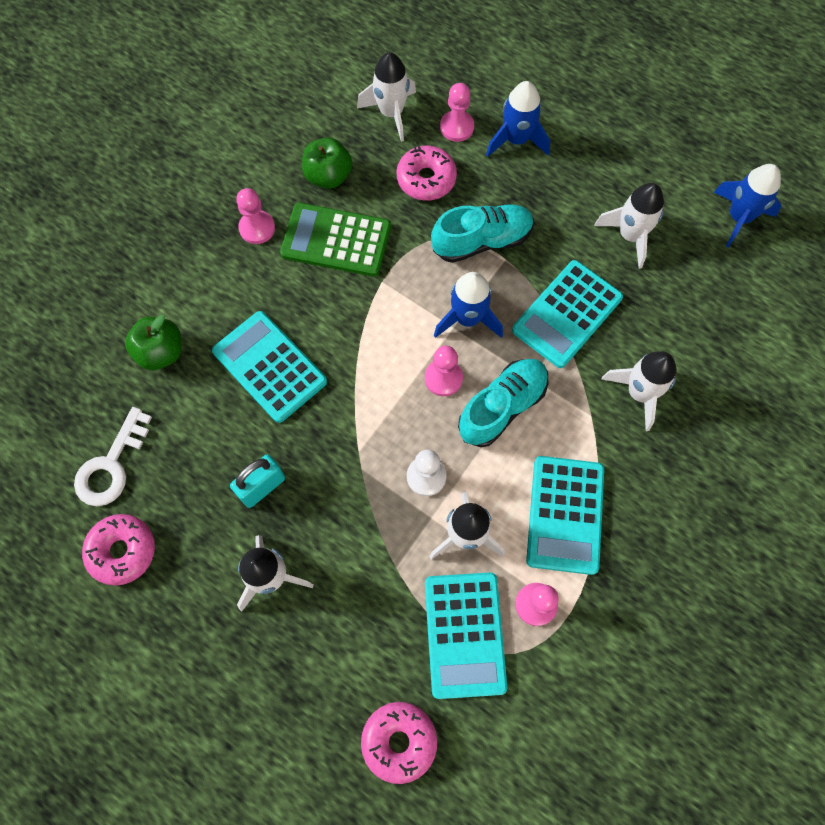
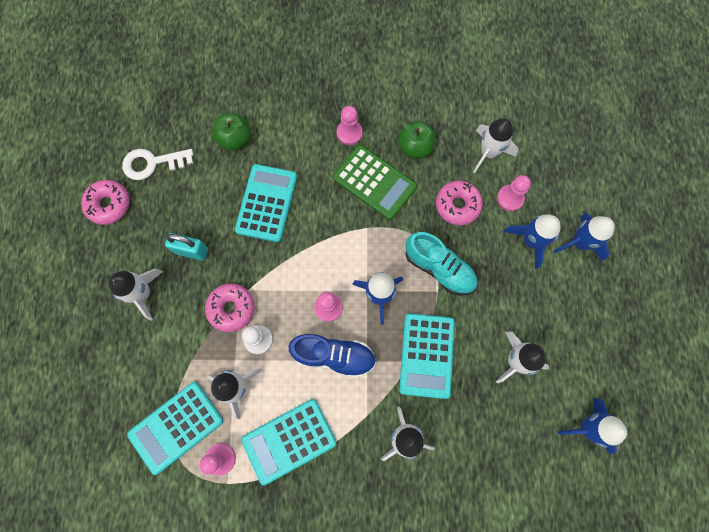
camera: 55 degrees right, 5 degrees up
(336, 240) = (374, 182): green calculator -> green calculator turned 150 degrees clockwise
(399, 741) = (92, 430): pink donut -> pink donut (231, 309)
(502, 407) = (334, 356): turquoise shoe -> blue shoe
(550, 100) = (579, 243): none -> blue rocket
(567, 314) = (427, 355): turquoise calculator -> turquoise calculator turned 90 degrees counterclockwise

